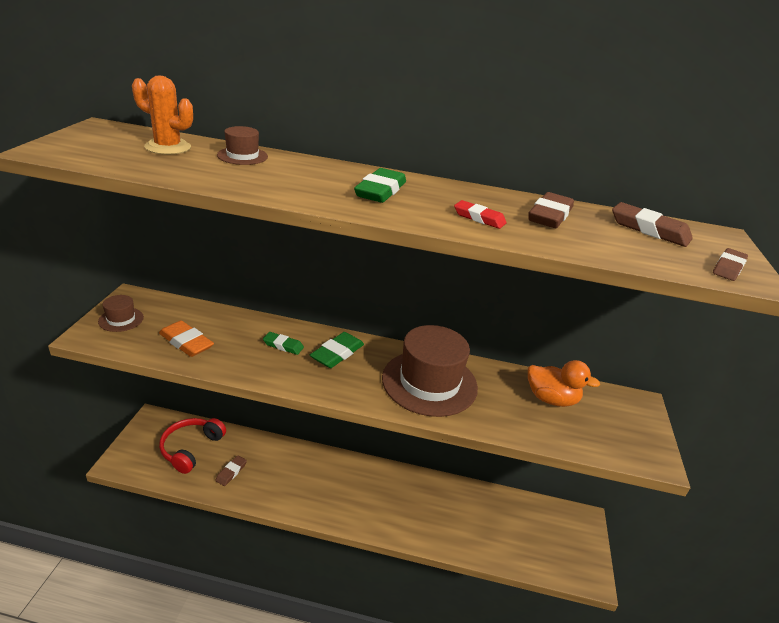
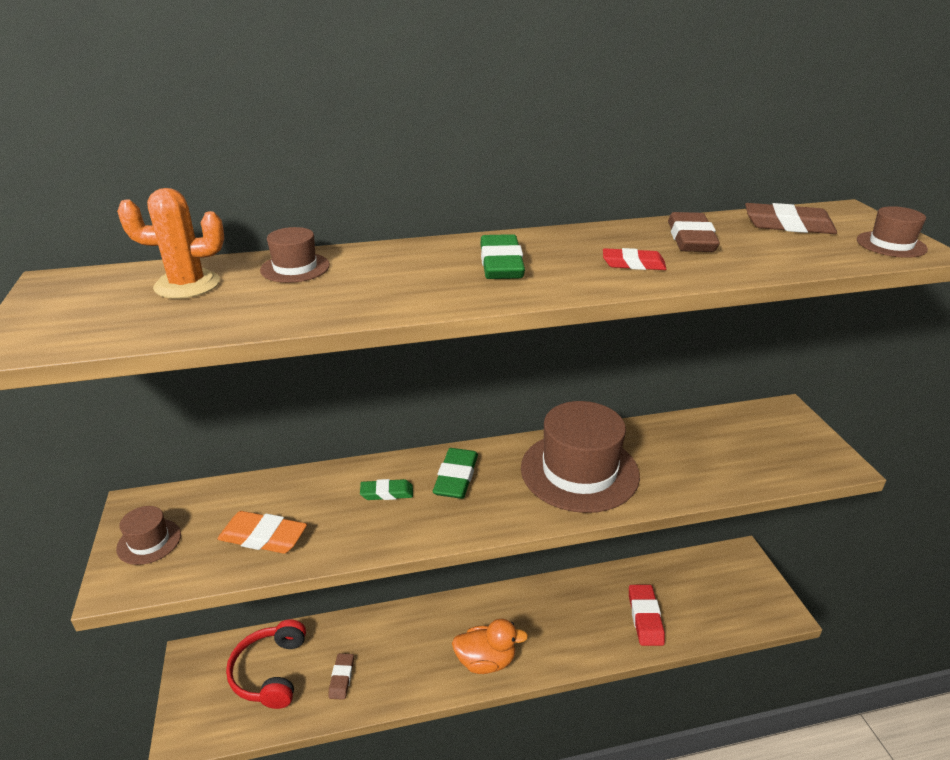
camera: 20 degrees left, 0 degrees up
(471, 529) = (645, 617): none -> red eraser
(551, 399) = (707, 440): orange duck -> orange duck (486, 661)
(728, 268) = (891, 244): brown eraser -> brown hat

